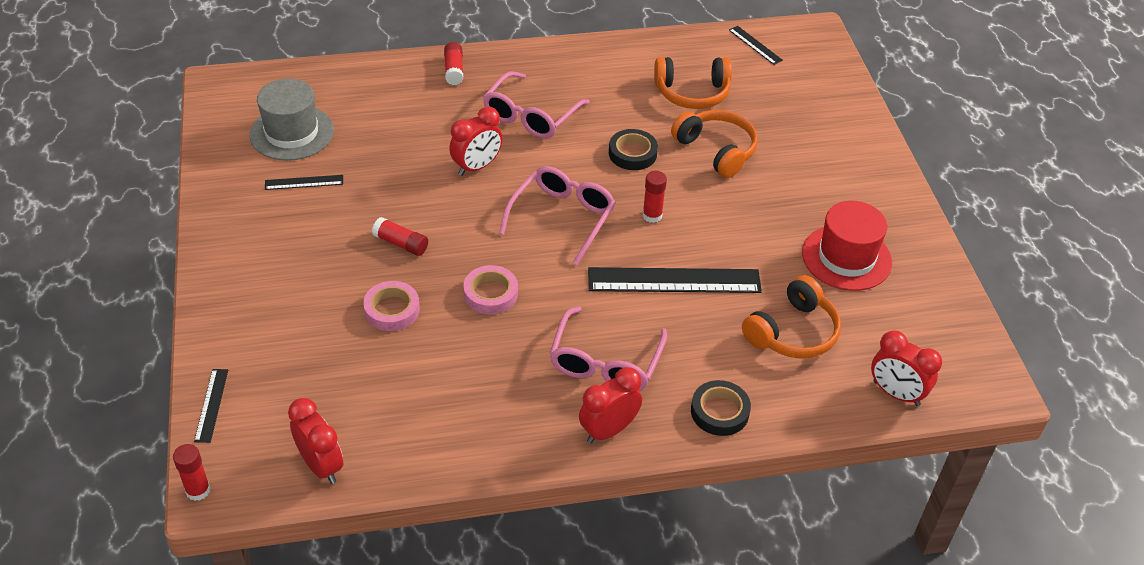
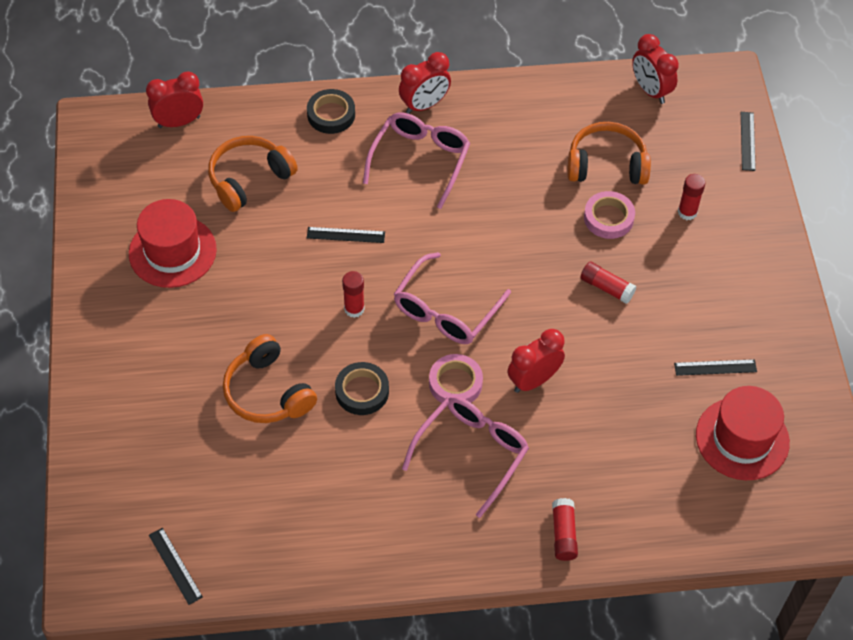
camera: 175 degrees left, 10 degrees up
(198, 490) = (740, 78): red glue stick -> red glue stick (687, 212)
(292, 133) = (742, 438): grey hat -> red hat
(490, 293) = (519, 230): pink tape -> pink tape (455, 383)
(674, 280) = (345, 235): black ruler -> black ruler, size x0.48
(692, 93) = (275, 482): orange headphones -> orange headphones (606, 165)
(896, 393) = (179, 122): red clock -> red clock turned 60 degrees counterclockwise

